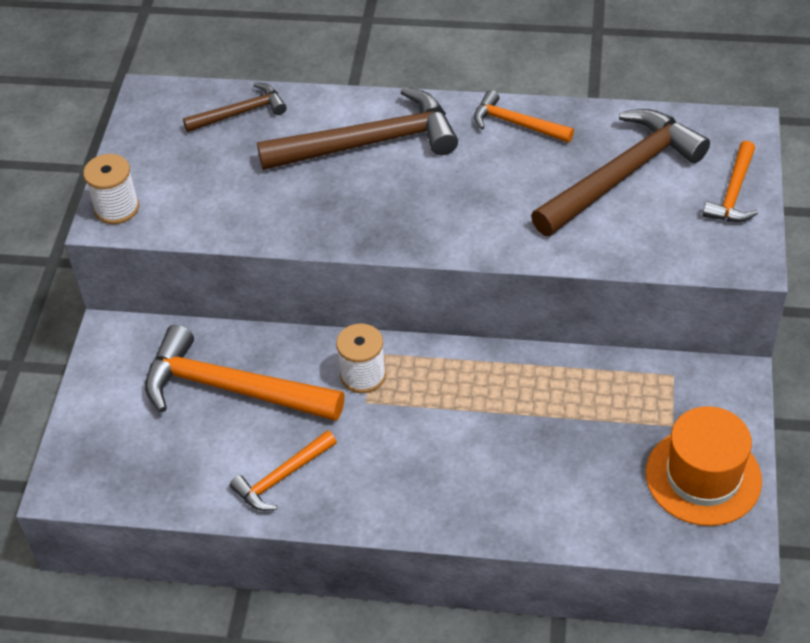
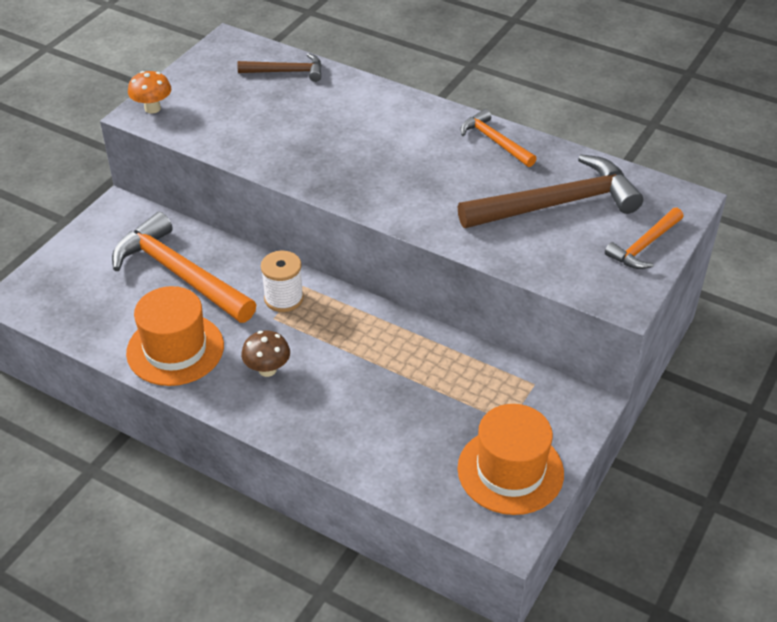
camera: 20 degrees right, 5 degrees down
(117, 208) = (152, 108): white spool -> orange mushroom
(282, 477) = (175, 349): orange hammer -> orange hat
(369, 143) = (369, 120): brown hammer -> none
(395, 462) = (267, 369): none -> brown mushroom

